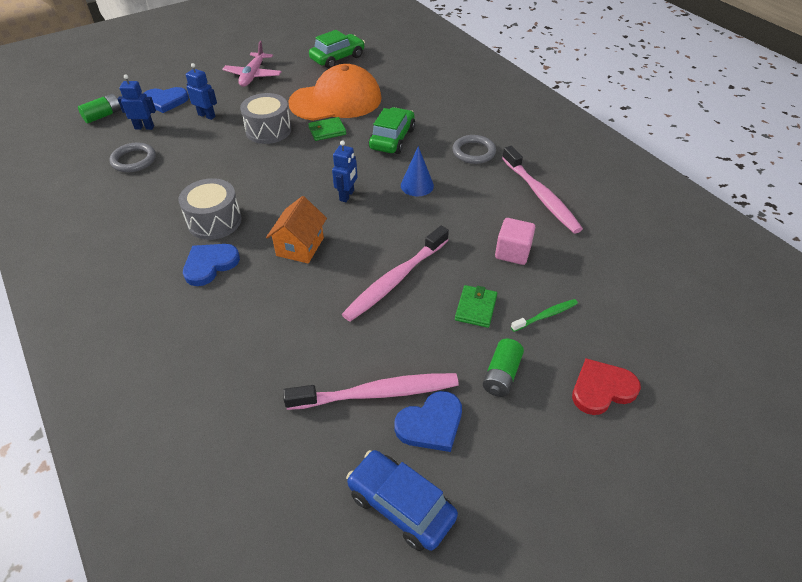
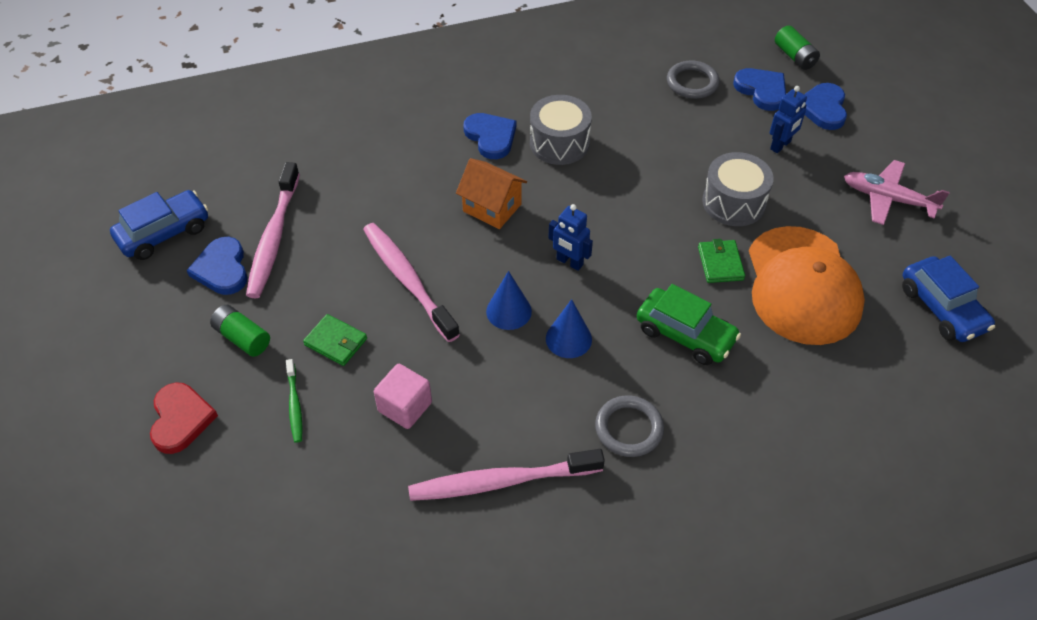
camera: 105 degrees right, 5 degrees up
(144, 127) = (761, 90): blue robot -> blue heart
(337, 58) = (942, 308): green car -> blue car
(404, 217) = (508, 311): none -> blue cone

